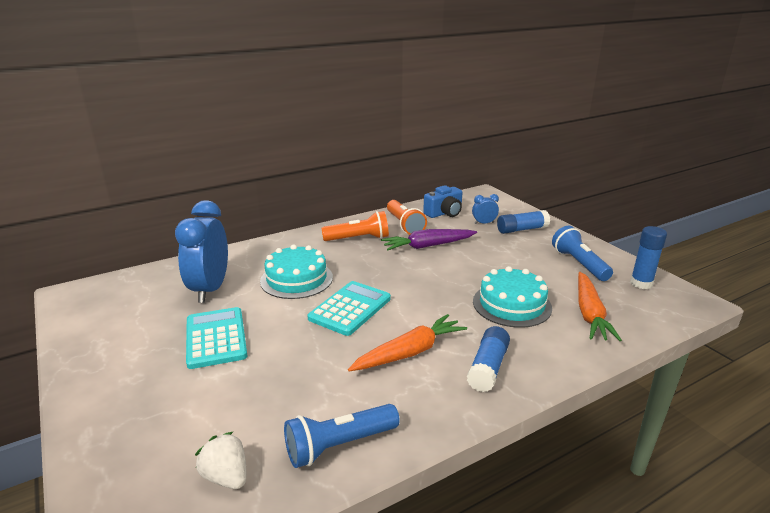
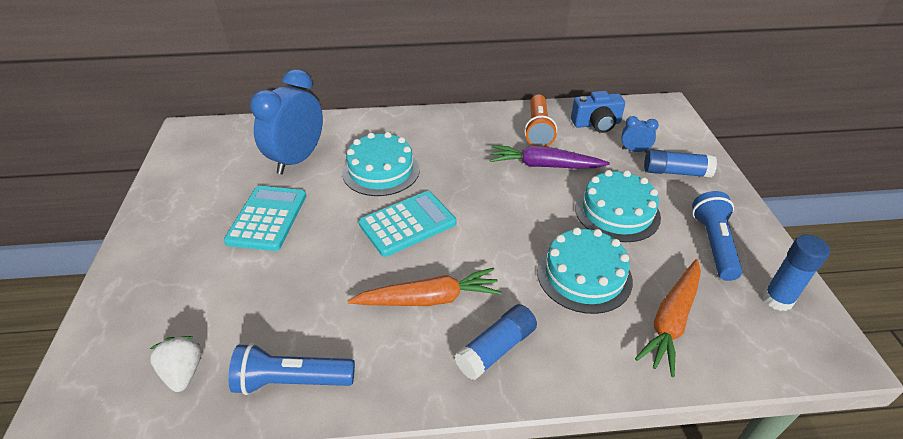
camera: 25 degrees right, 15 degrees up
(358, 238) = (476, 135): orange flashlight -> none
(502, 261) = (617, 212): none -> turquoise cake

